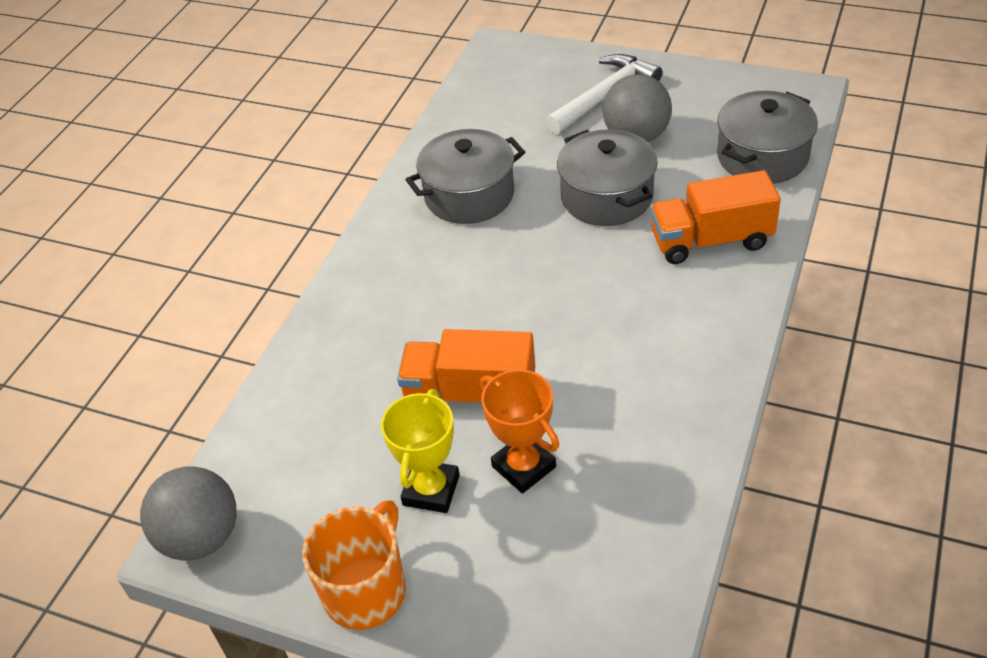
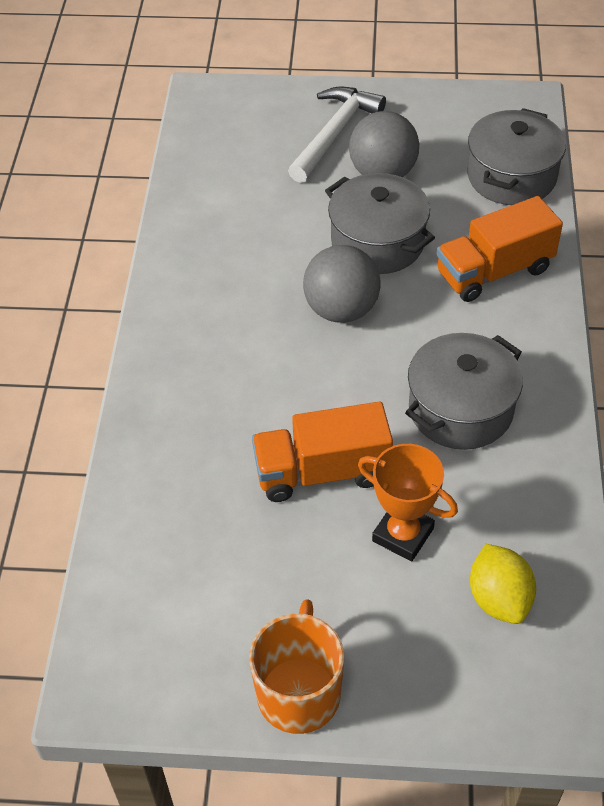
camera: 20 degrees left, 5 degrees up
(201, 537) = (108, 680): grey ball -> grey ball (341, 310)
(431, 490) = (322, 578): yellow trophy -> none
(469, 195) = (238, 263): grey pot -> grey pot (460, 409)
(594, 548) = (499, 598): none -> yellow lemon

